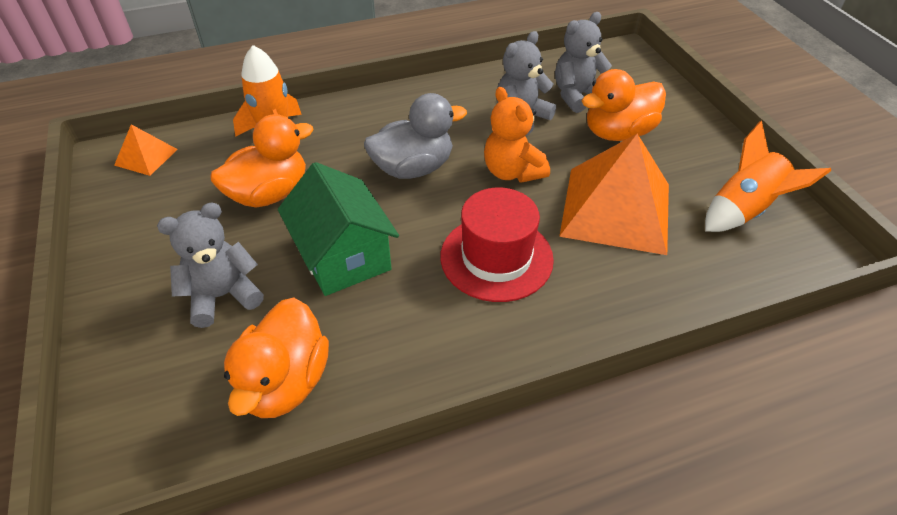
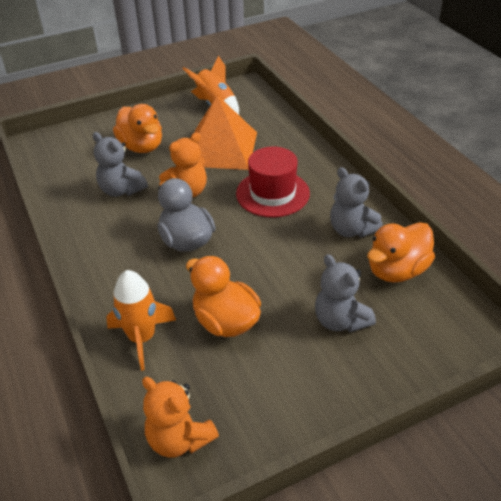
camera: 95 degrees left, 5 degrees down
(146, 157) = (179, 439): orange pyramid -> orange teddy bear
(285, 382) = (397, 270): orange duck -> orange duck turned 135 degrees clockwise
(343, 256) = (287, 263): green house -> none
(577, 96) = (94, 164): grey teddy bear -> grey teddy bear (351, 230)

